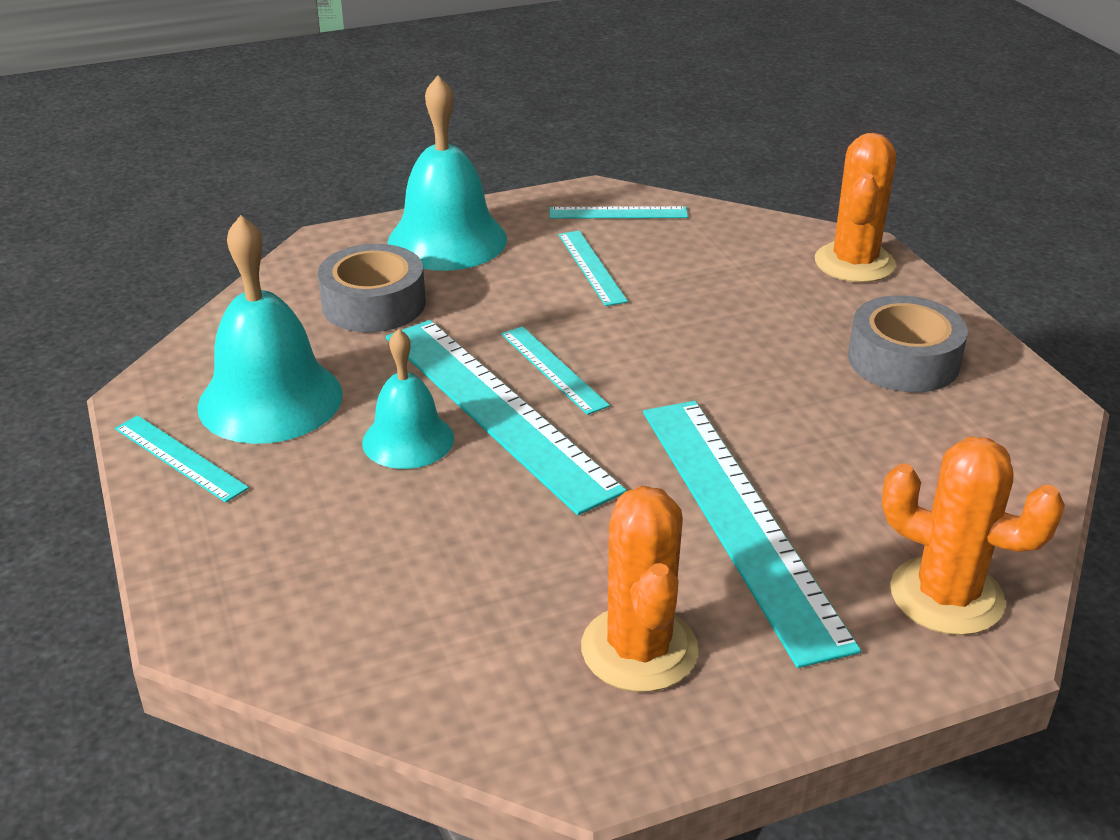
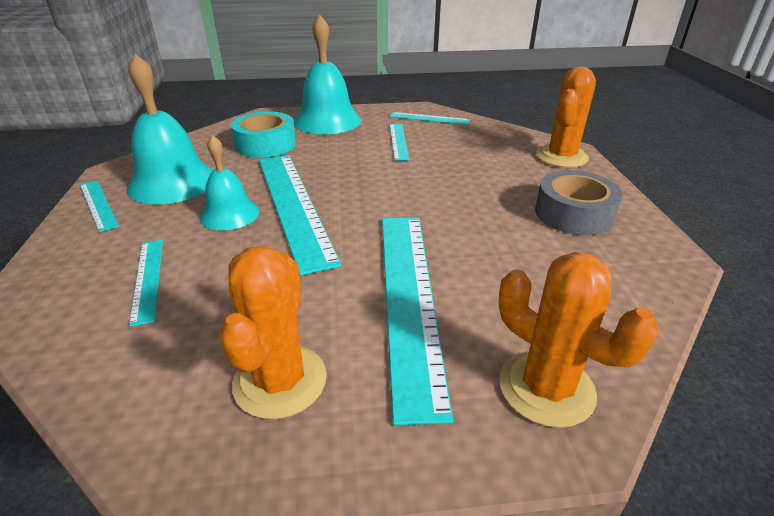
camera: 15 degrees right, 0 degrees up
(374, 304) = (266, 144): grey tape -> turquoise tape
(553, 369) = (342, 188): turquoise ruler -> turquoise ruler (148, 279)

